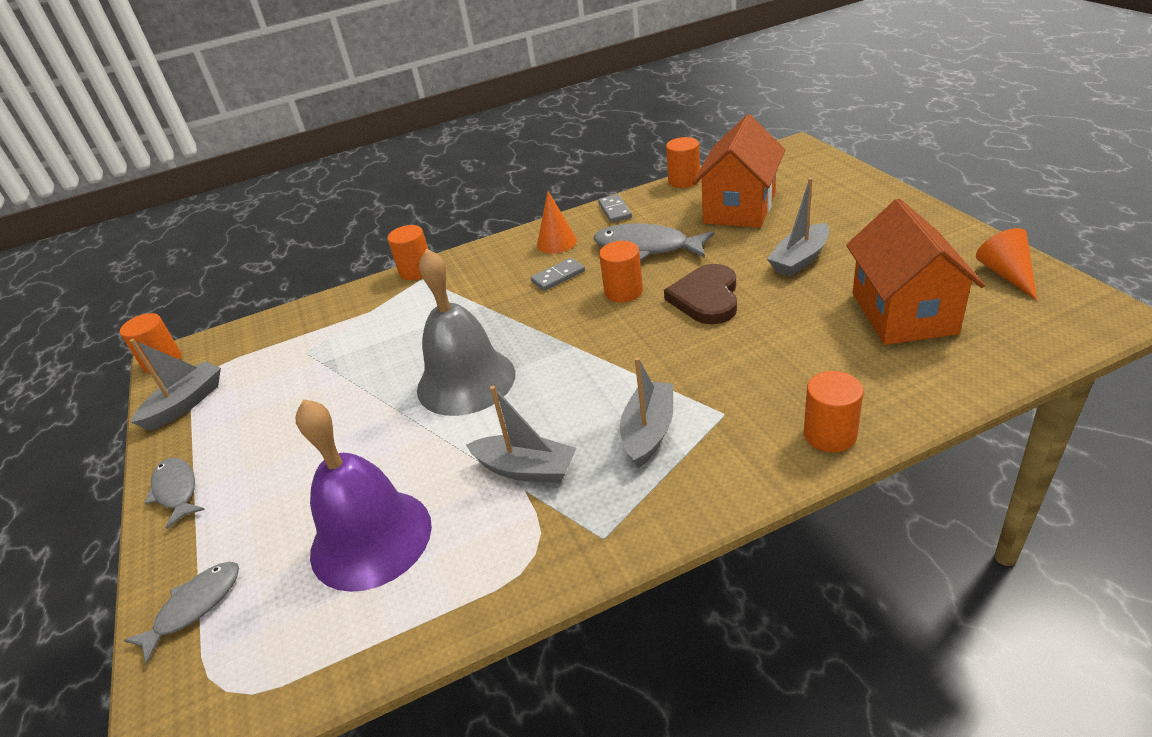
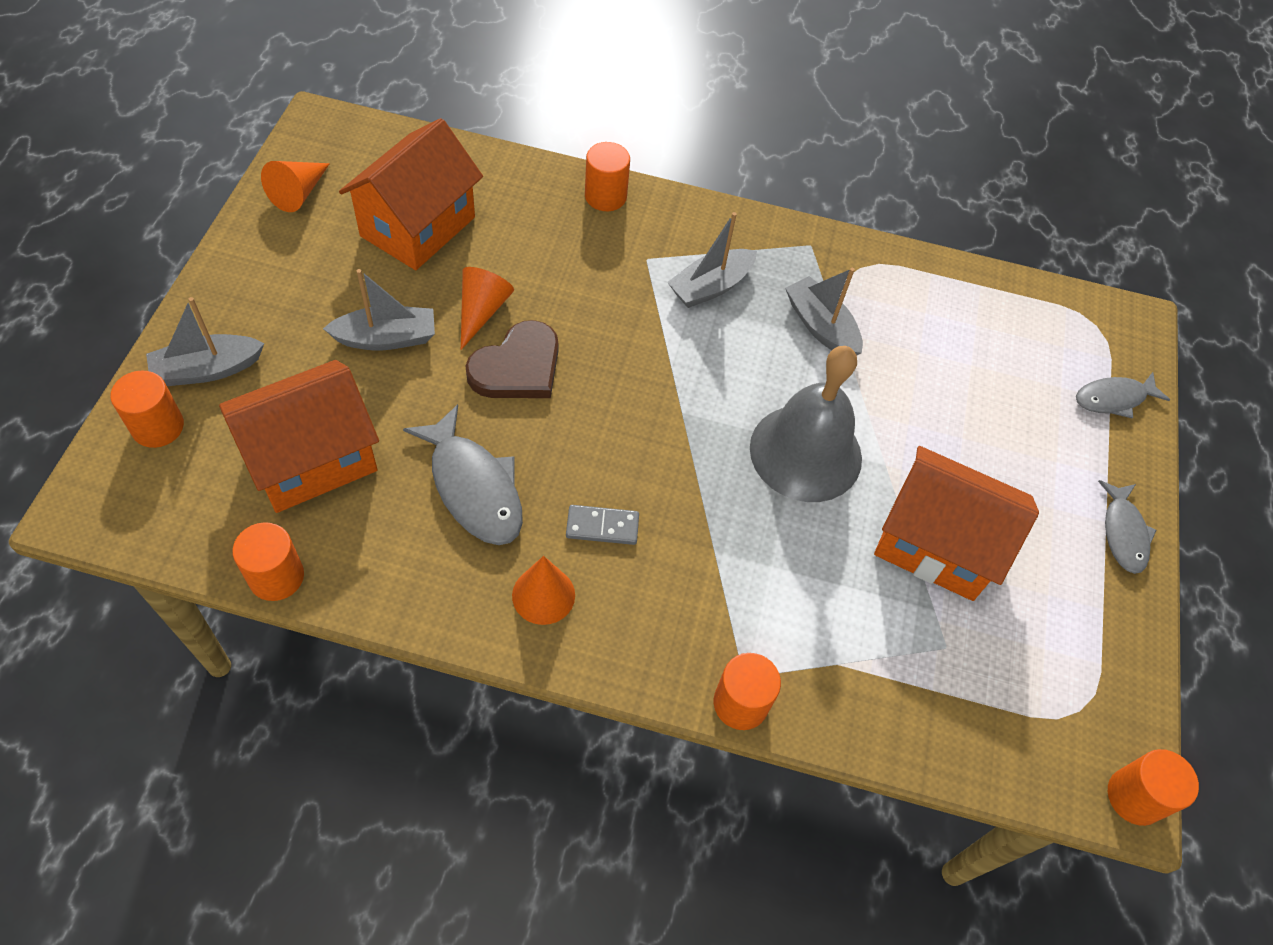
camera: 155 degrees left, 20 degrees up
(185, 404) = (1107, 670): grey boat -> grey boat (207, 369)
(335, 392) = (936, 544): none -> orange house
(371, 538) = (965, 358): purple bell -> none
(615, 210) = (418, 596): grey domino -> none
(623, 292) = (570, 441): orange cylinder -> orange cylinder (158, 427)
(775, 305) = (481, 311): none -> orange cone

